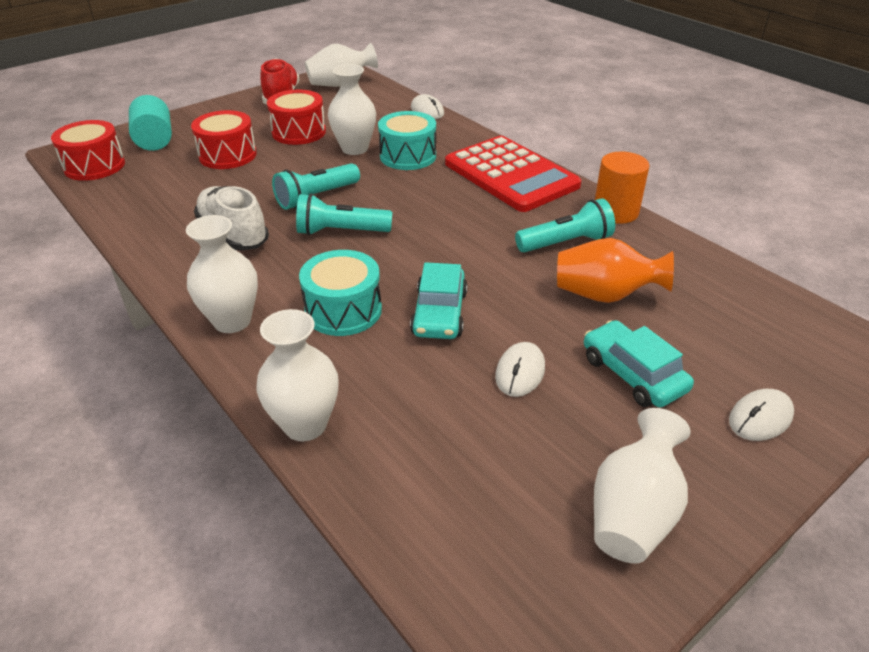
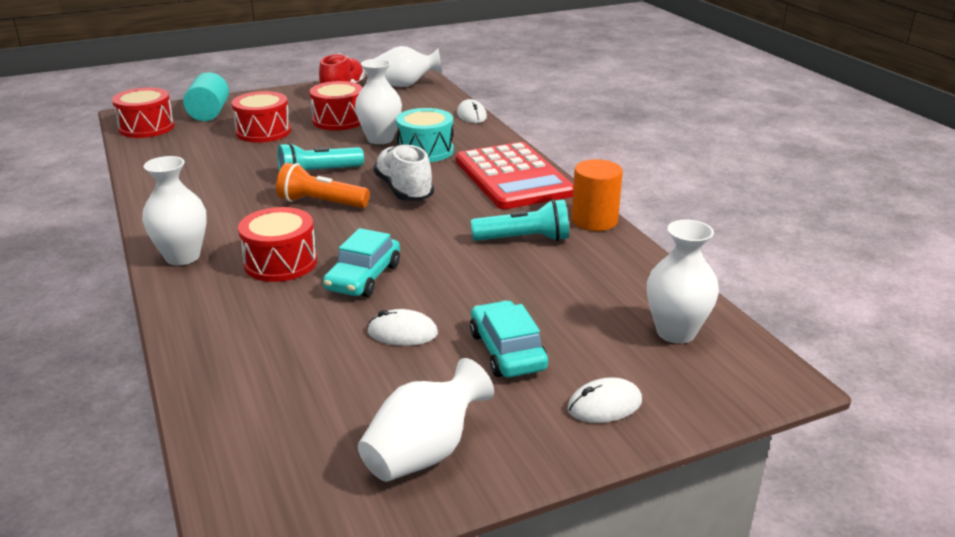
camera: 15 degrees right, 10 degrees down
(233, 233) = (227, 192): white shoe -> white shoe (404, 190)
(305, 425) = (191, 339): white vase -> white vase (676, 332)
(341, 232) = (321, 203): turquoise flashlight -> orange flashlight
(343, 310) = (280, 263): turquoise drum -> red drum
(520, 372) = (402, 332): white mouse -> white mouse turned 60 degrees clockwise
(604, 295) = (529, 286): orange vase -> none

